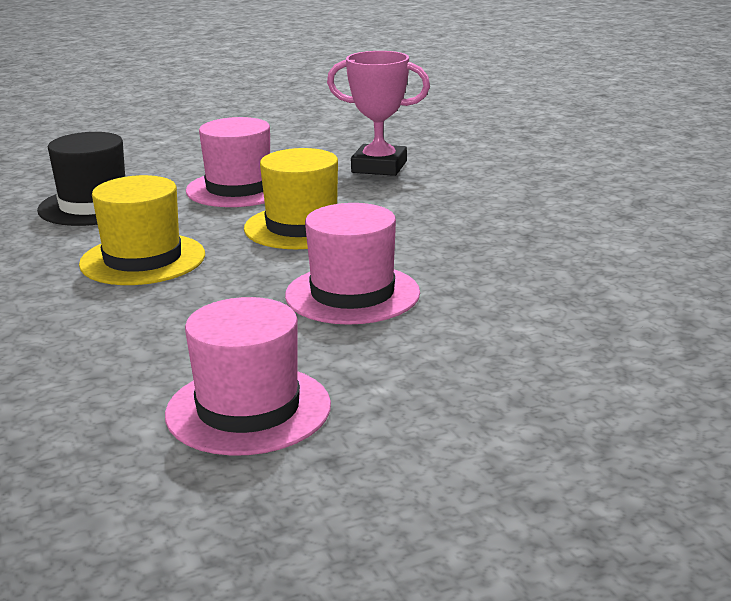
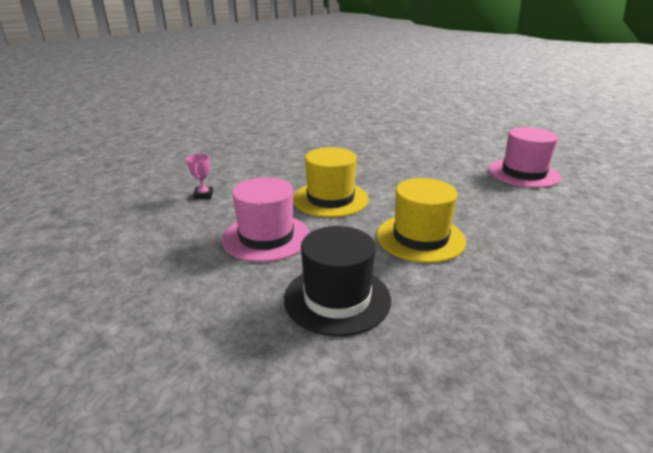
camera: 110 degrees left, 5 degrees up
(352, 294) = (407, 172): pink hat -> none
(379, 167) = (203, 195): pink trophy -> pink trophy, size x0.49

